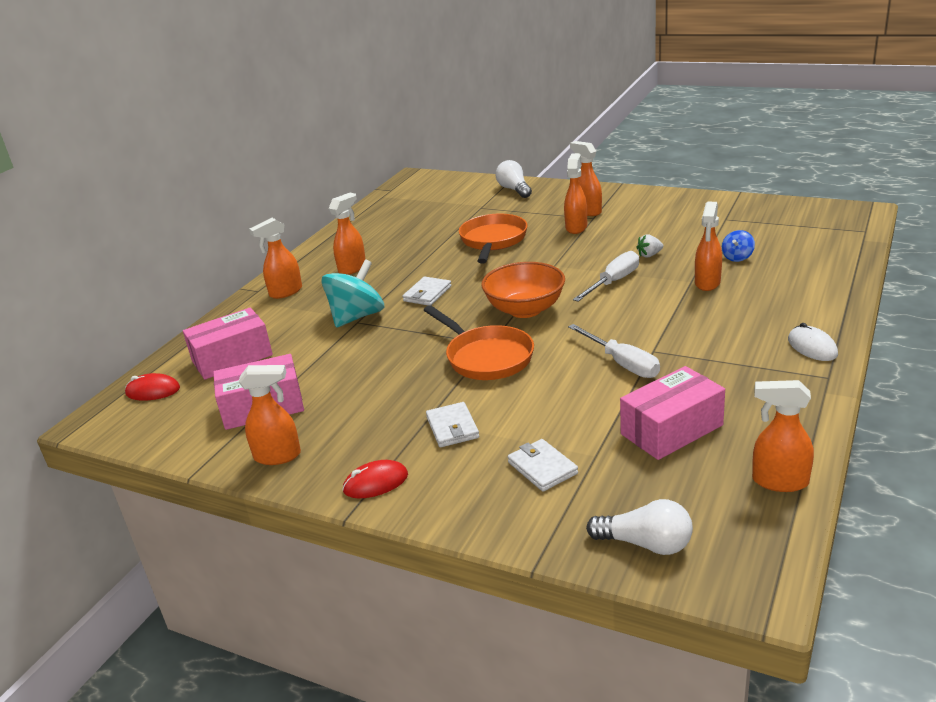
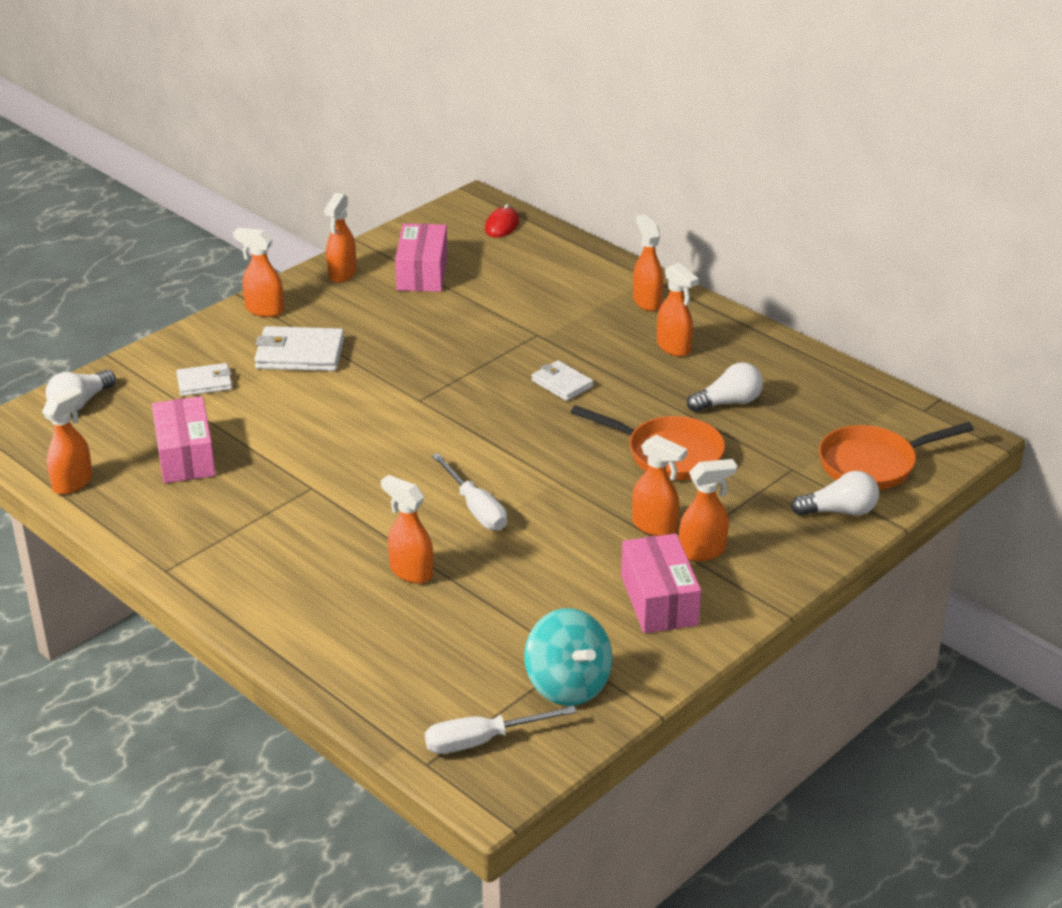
camera: 105 degrees right, 5 degrees up
(232, 358) = (526, 264): pink box -> pink box (659, 600)
(357, 317) = (548, 335): turquoise spinning top -> turquoise spinning top (568, 685)
(375, 483) = (264, 310): red mouse -> orange spray bottle
(416, 237) = (728, 402): none -> white light bulb
(452, 428) = (299, 354): white wallet -> white wallet, size x1.62
(486, 357) = (394, 392): orange pan -> orange pan (873, 464)
(525, 309) = (467, 435): orange bowl -> none
(622, 363) = (307, 463): white screwdriver -> white screwdriver (482, 741)
(649, 255) = (520, 556): white strawberry -> none
(737, 257) = (453, 620): blue spinning top -> none
(812, 347) = (220, 584): white mouse -> none

